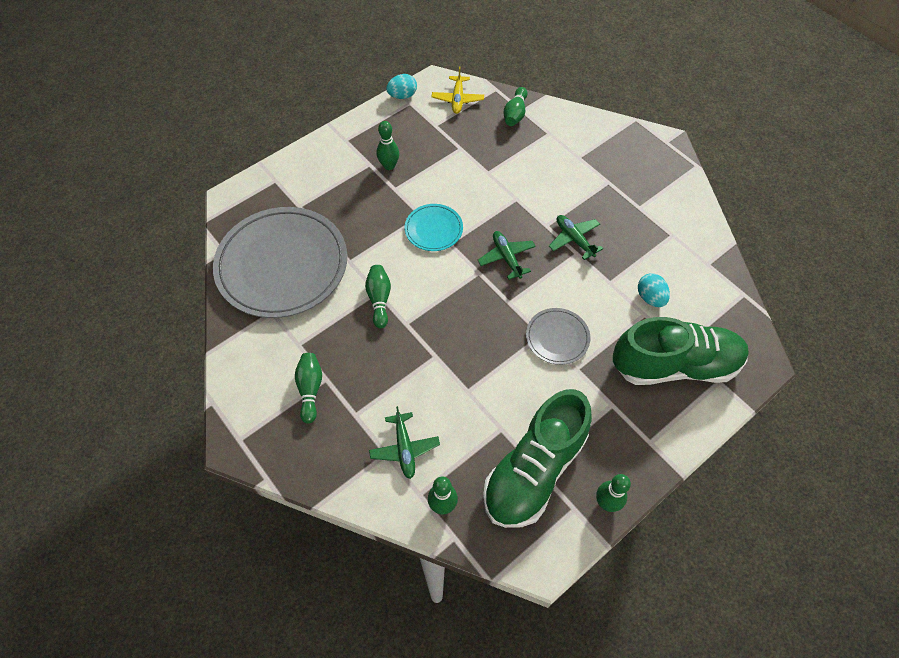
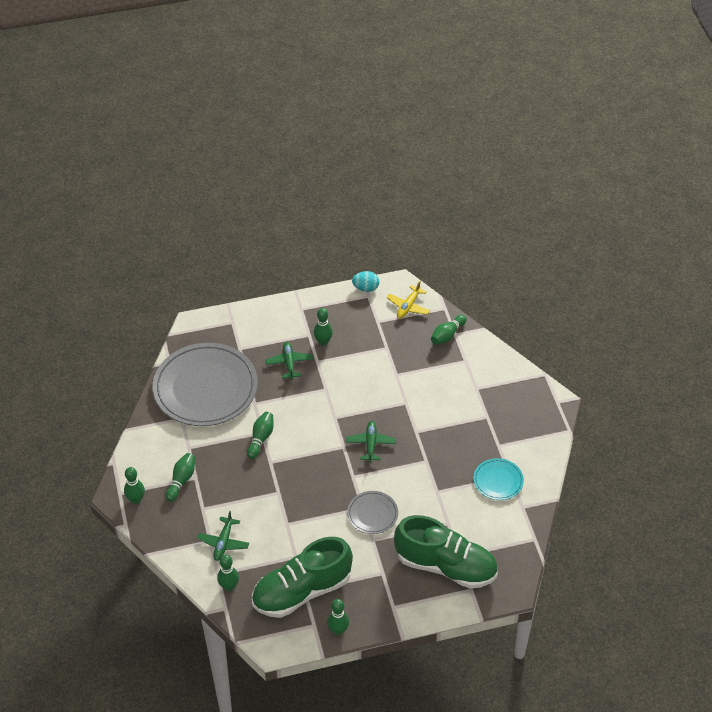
camera: 25 degrees right, 10 degrees down
(264, 439) = (136, 499): none -> green bowling pin
(433, 229) = (329, 403): turquoise plate -> turquoise plate (498, 480)
(574, 239) = (431, 450): green plane -> green plane (289, 363)
(650, 298) = (460, 514): turquoise egg -> none

